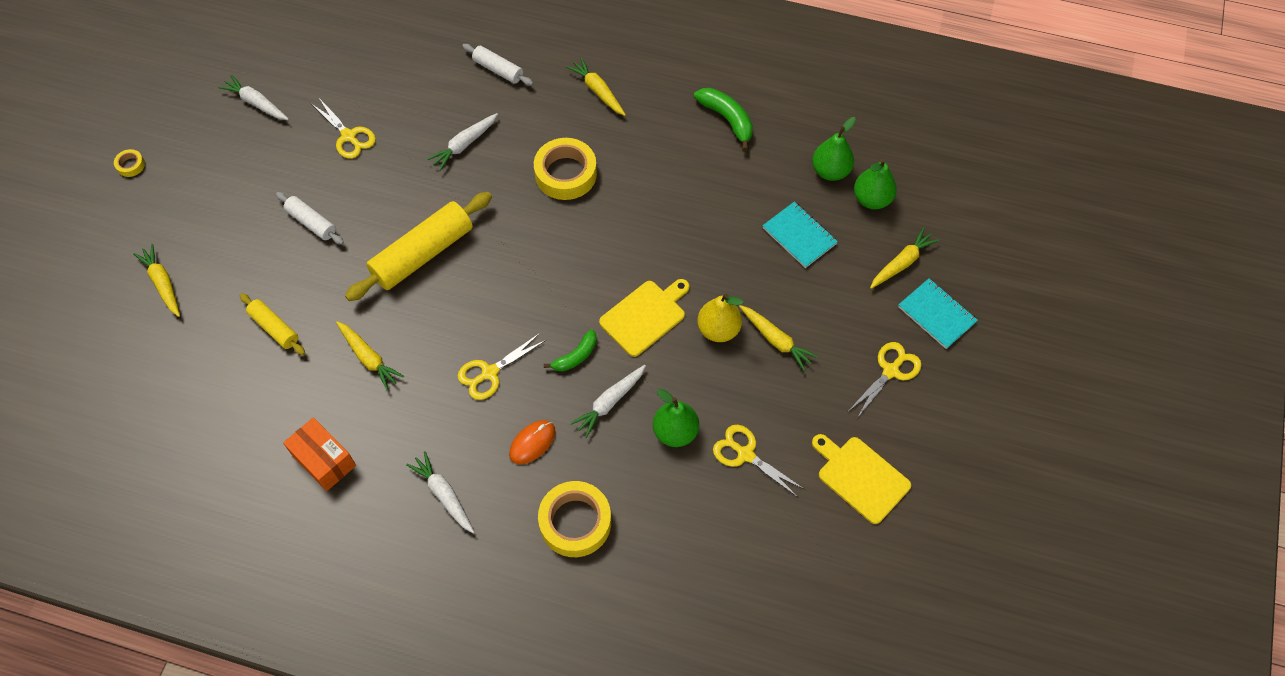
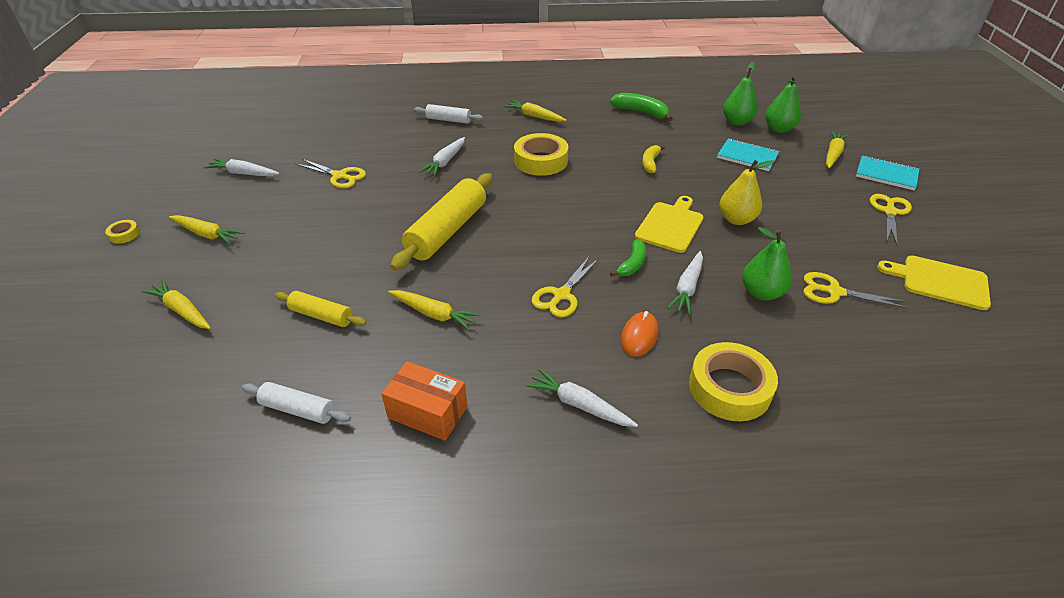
camera: 20 degrees left, 20 degrees down
(312, 222) = (328, 234): white rolling pin -> white rolling pin (298, 409)
(683, 214) = (650, 163): none -> yellow banana
(776, 340) = (787, 215): yellow carrot -> yellow carrot (207, 234)

